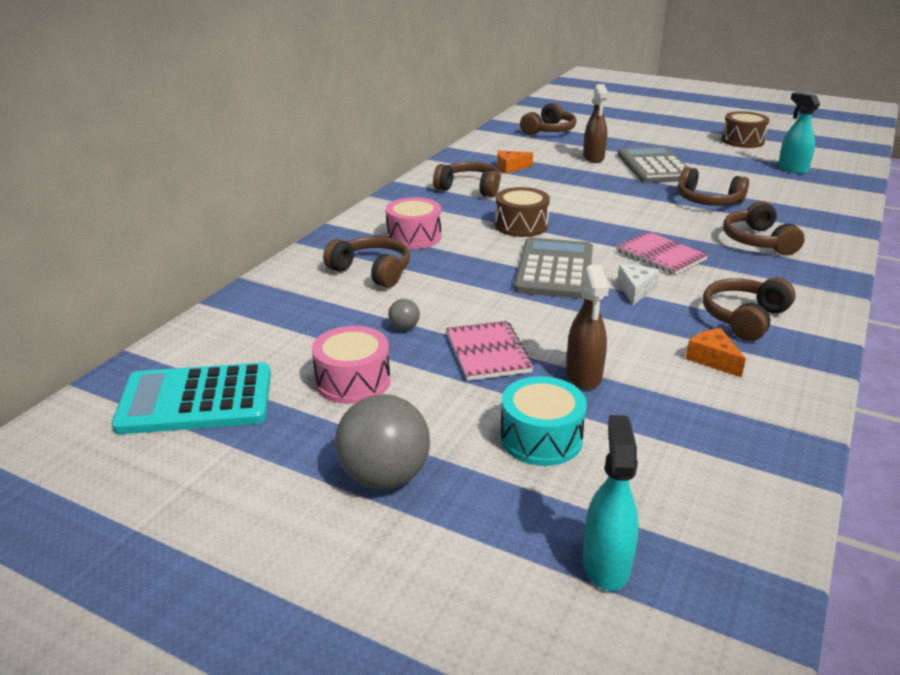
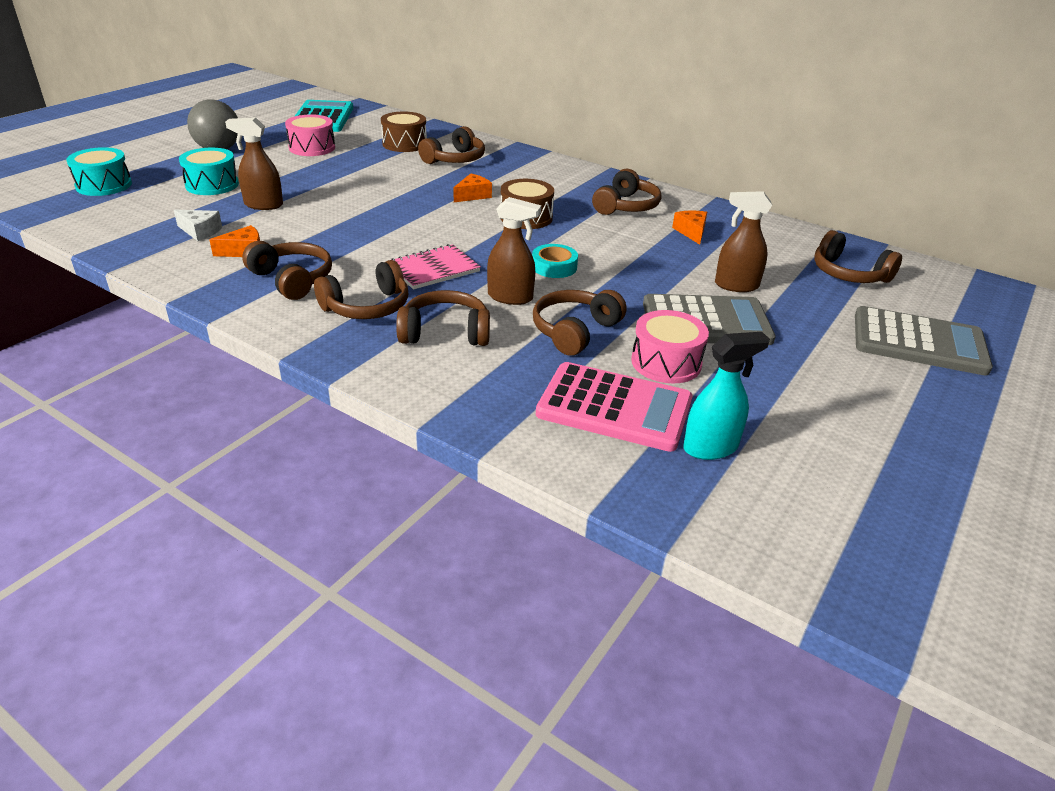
camera: 95 degrees right, 5 degrees up
(404, 328) = (365, 163): grey ball -> none
(414, 237) = (513, 176): pink drum -> pink drum (666, 362)
(480, 253) = (472, 195): none -> orange cheese
(488, 353) = (315, 182): pink notebook -> none
(554, 269) = (427, 218): grey calculator -> grey calculator (918, 342)
(606, 564) = (104, 185): turquoise spray bottle -> turquoise drum
(613, 211) = (554, 267): none -> turquoise tape
(635, 290) = (371, 244): white cheese -> white cheese (200, 231)
(680, 223) = (510, 297): none -> brown spray bottle
(742, 141) = (859, 438): brown drum -> brown drum (404, 144)
(754, 275) = (367, 307): none -> brown headphones
(784, 189) = (614, 407): none -> pink calculator

